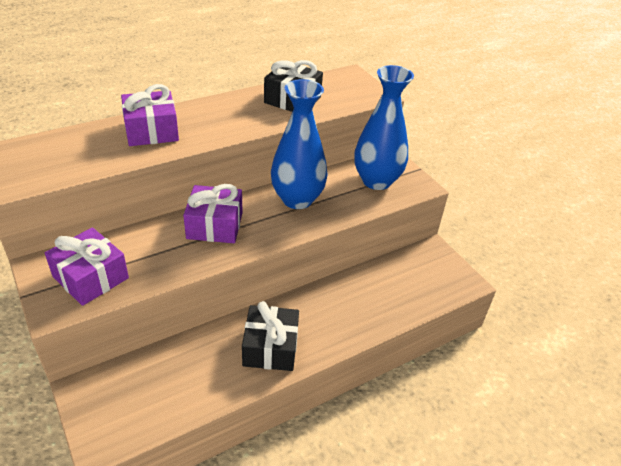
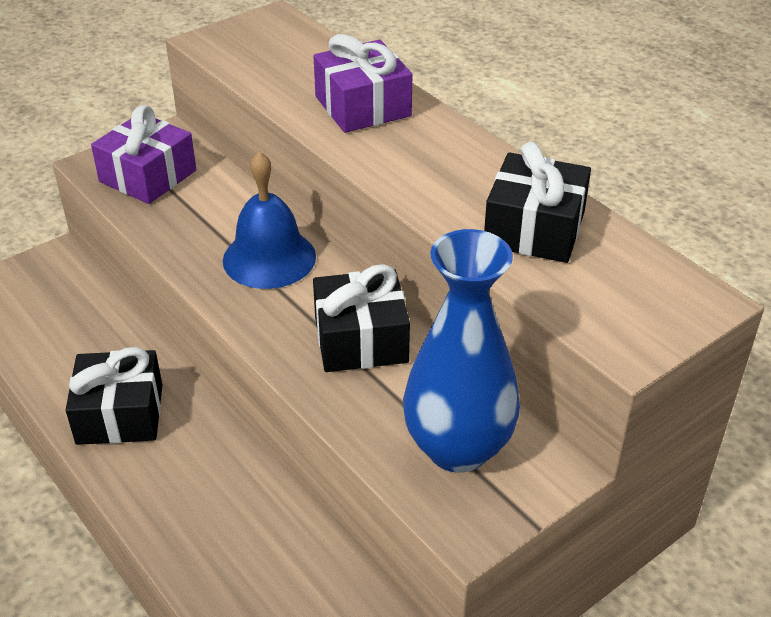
camera: 85 degrees right, 0 degrees up
(215, 225) = (269, 258): purple gift -> blue bell
(297, 199) = (361, 339): blue vase -> black gift

